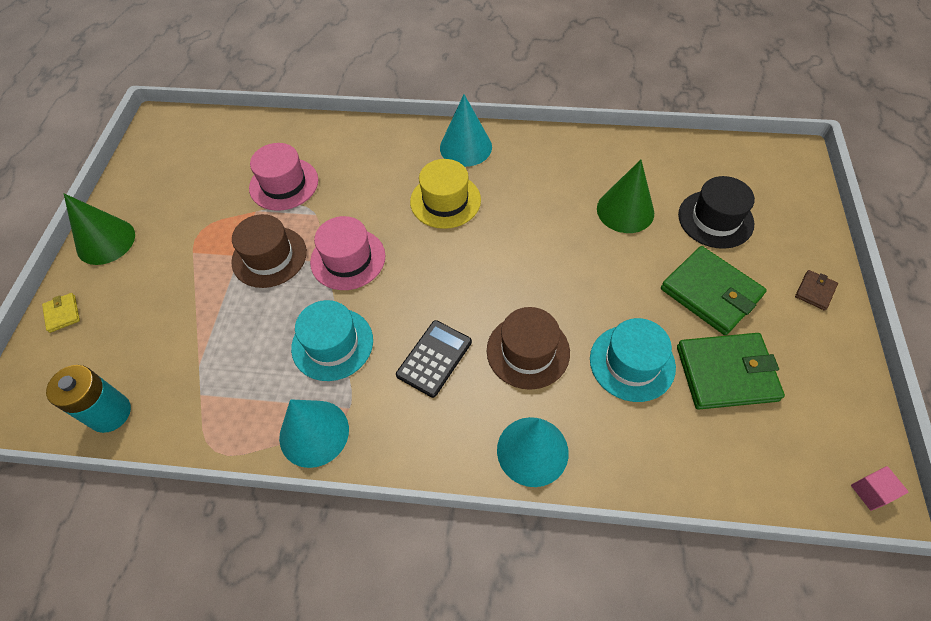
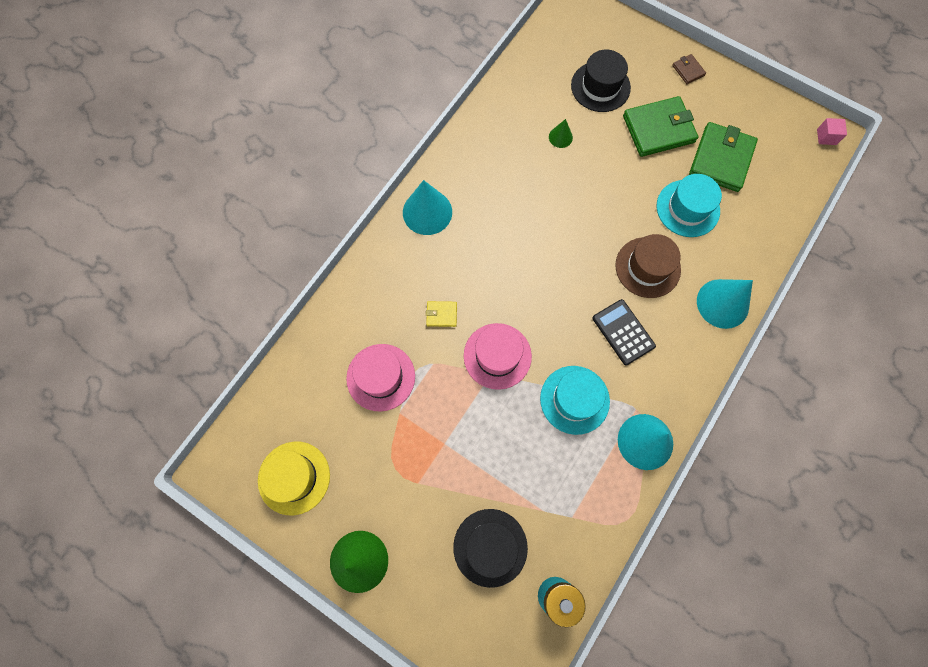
camera: 65 degrees left, 15 degrees up
(62, 313) = (427, 619): yellow wallet -> yellow wallet (441, 314)
(146, 334) = (490, 547): none -> black hat
(269, 257) = (460, 418): brown hat -> none
(445, 201) = (478, 255): yellow hat -> yellow hat (294, 477)
(625, 210) = (560, 137): green cone -> green cone, size x0.50

